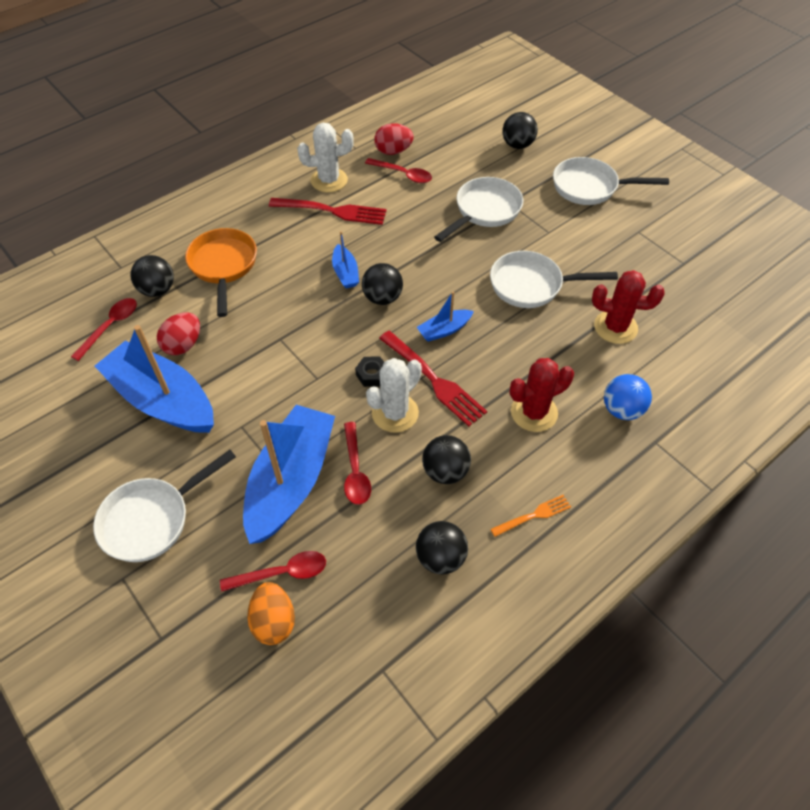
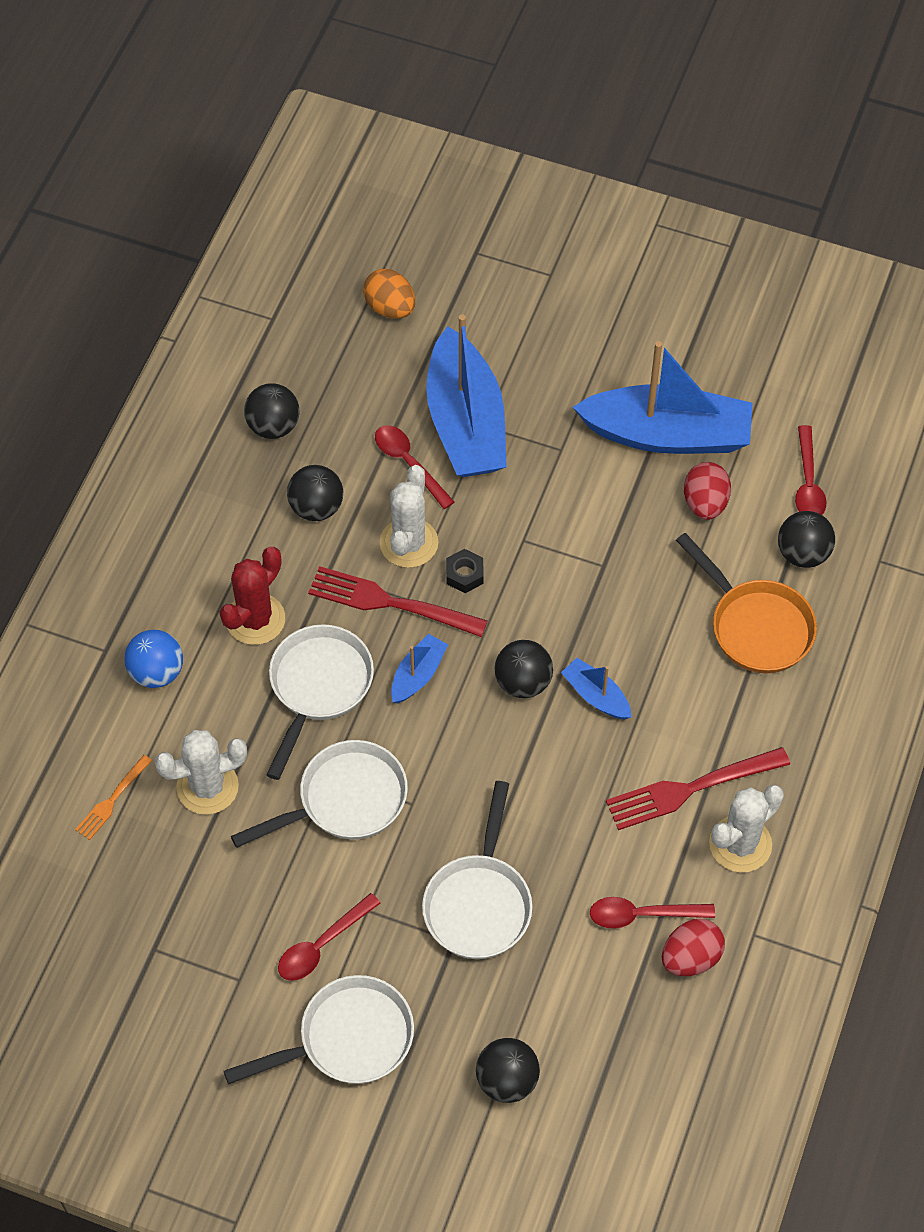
camera: 150 degrees right, 5 degrees up
(152, 519) = (569, 328): white pan -> white pan (318, 687)
(282, 573) = (411, 345): red spoon -> red spoon (322, 945)
(533, 515) = (203, 507): orange fork -> orange fork (112, 800)
(615, 327) = (207, 787): red cactus -> white cactus

